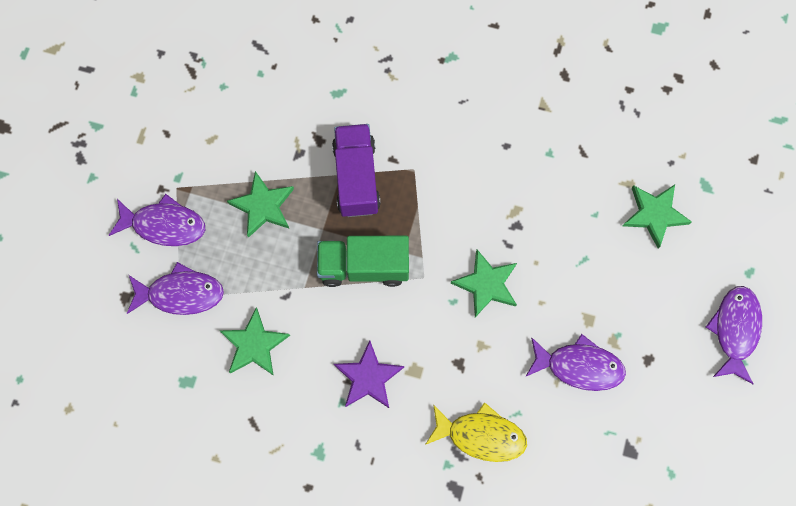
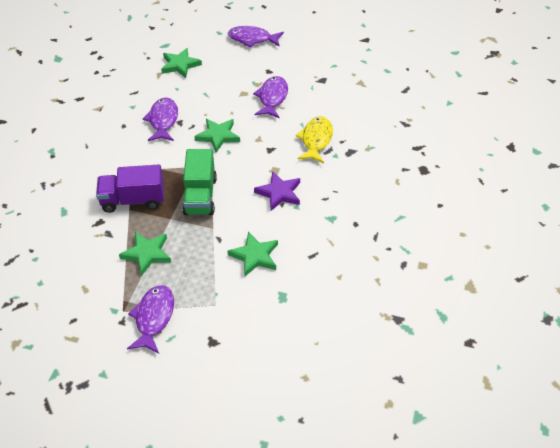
camera: 90 degrees left, 25 degrees down
(180, 293) = (212, 303): purple fish -> purple fish (163, 120)

